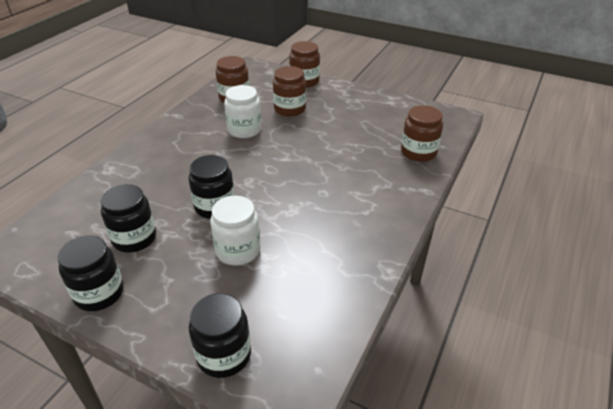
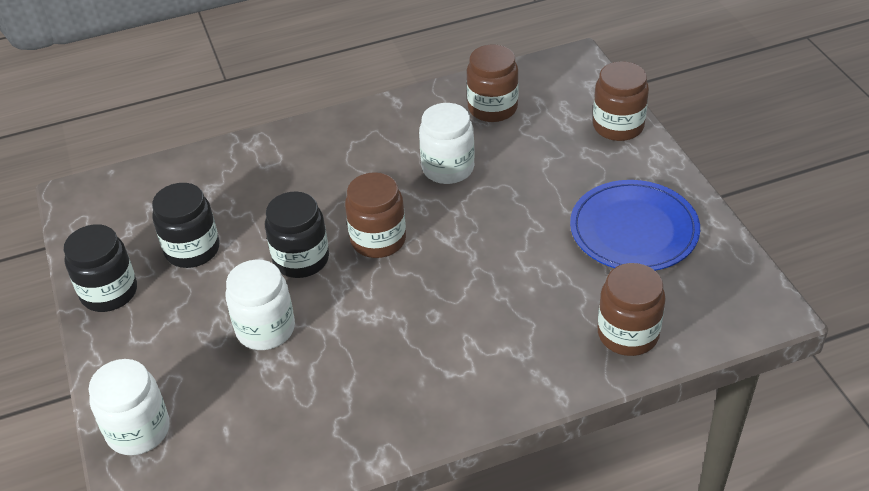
camera: 45 degrees right, 5 degrees up
(224, 355) = (138, 430): black jar -> white jar
(290, 109) = (541, 164): brown jar -> brown jar (378, 240)
(365, 114) = (634, 230): none -> blue plate

